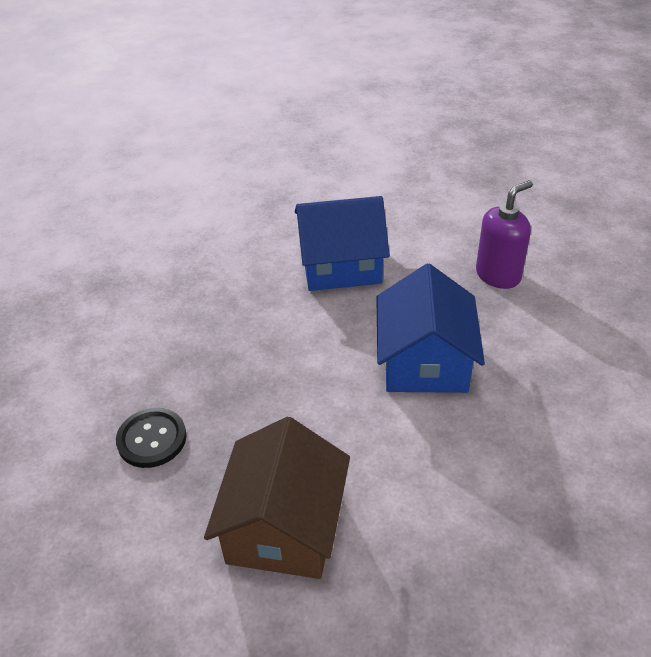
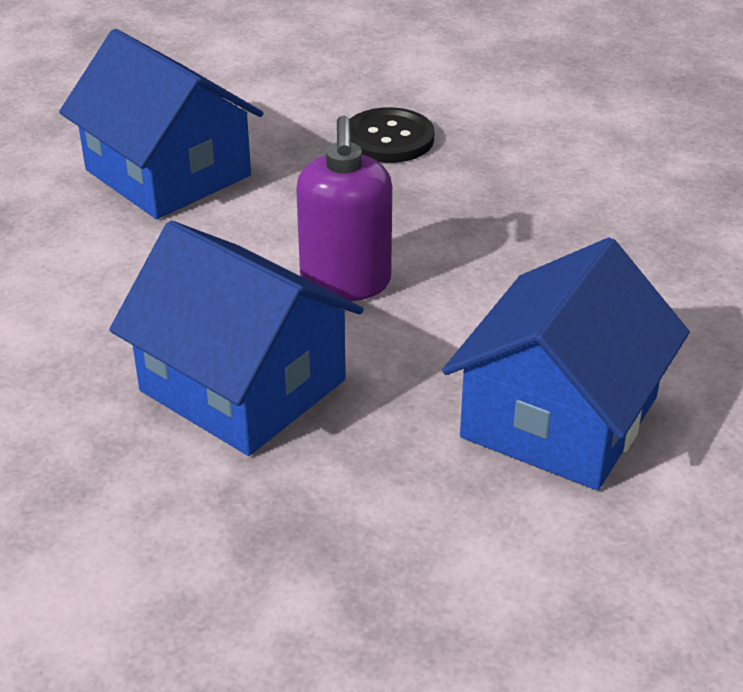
camera: 125 degrees right, 5 degrees down
(283, 527) = (168, 173): brown house -> blue house
(498, 275) = (320, 603): purple soap dispenser -> purple soap dispenser (345, 283)

